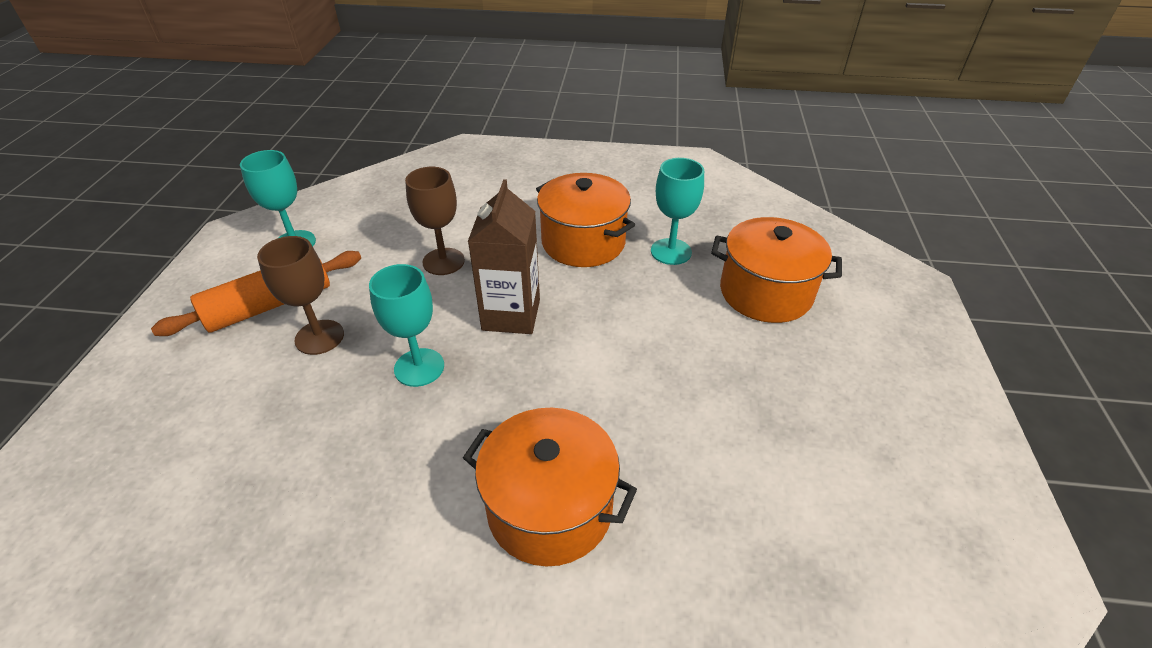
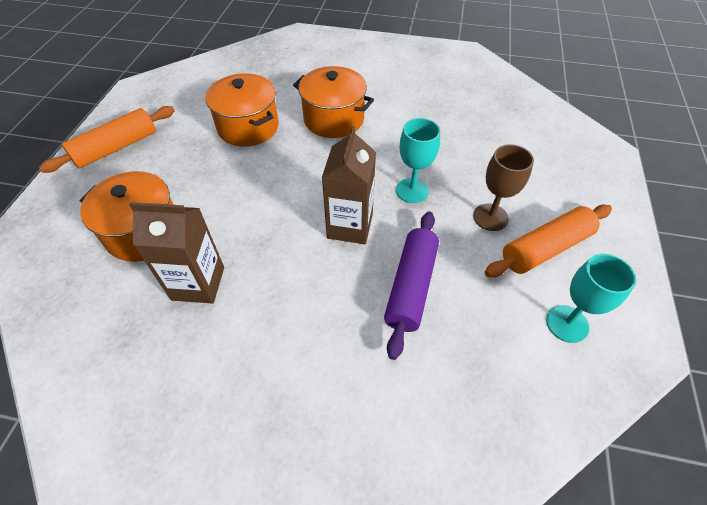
camera: 175 degrees left, 10 degrees up
(443, 261) = (411, 286): brown goblet -> purple rolling pin
(583, 242) = (277, 302): orange pot -> orange pot (248, 127)
(671, 251) = (198, 283): turquoise goblet -> brown carton
(916, 409) = (116, 147): none -> orange rolling pin

